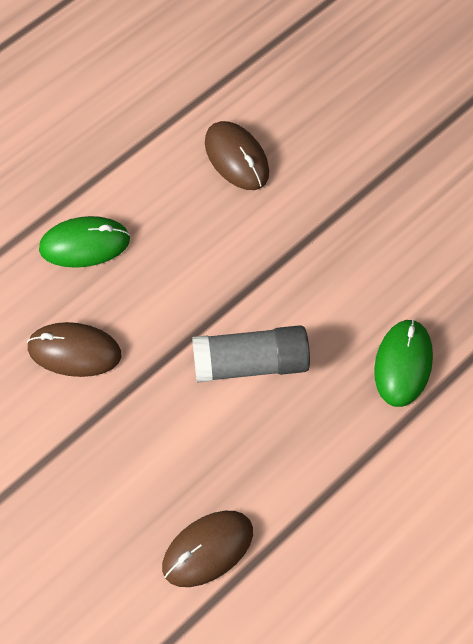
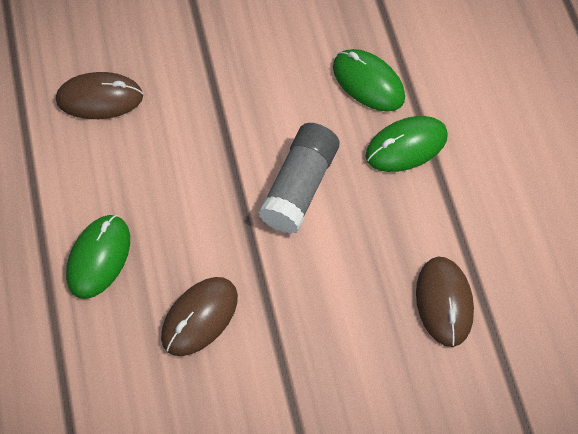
camera: 60 degrees left, 0 degrees up
(354, 433) = (406, 146): none -> green mouse

